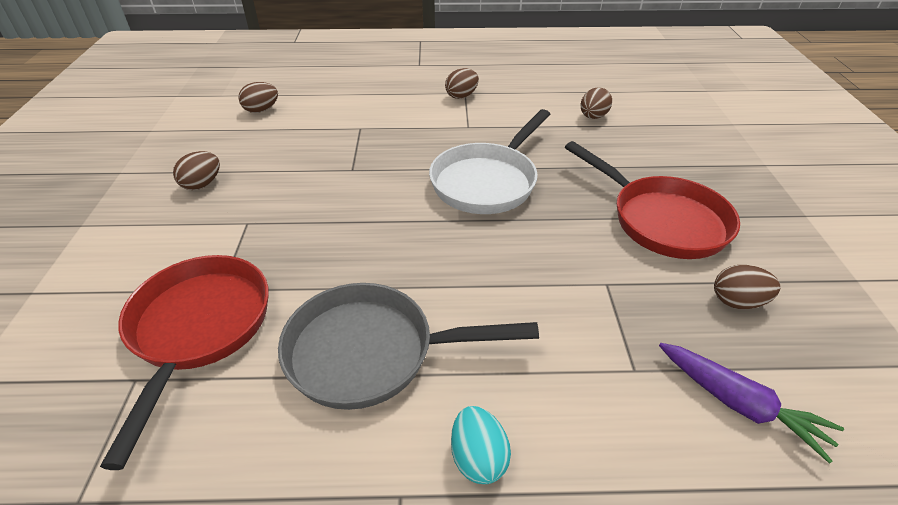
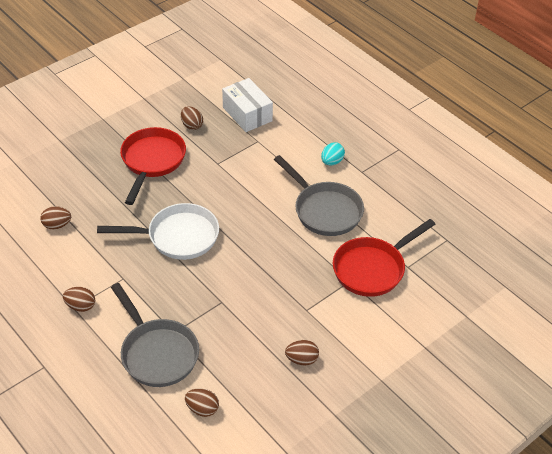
camera: 130 degrees left, 5 degrees up
(352, 111) = (157, 353): none -> grey pan
(739, 404) = (247, 114): purple carrot -> white box

